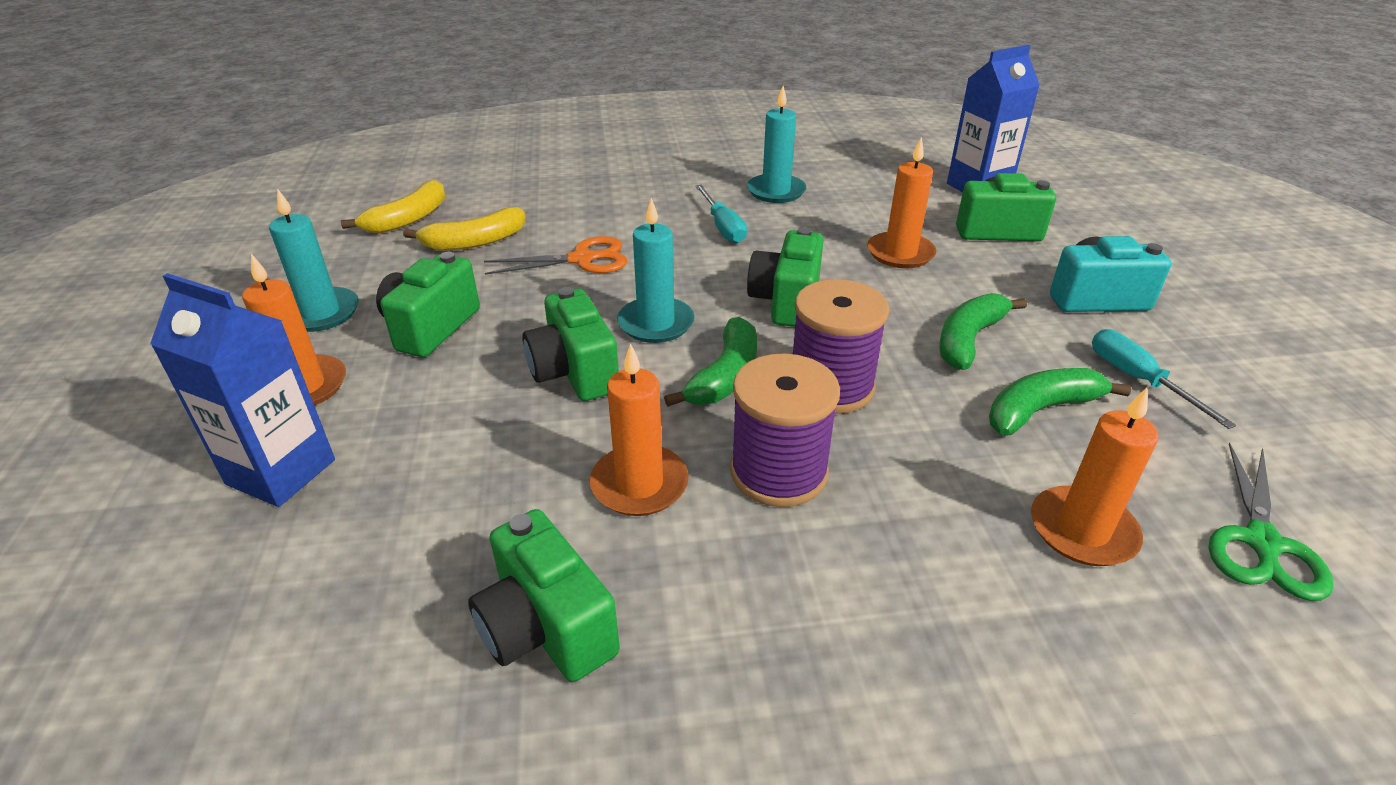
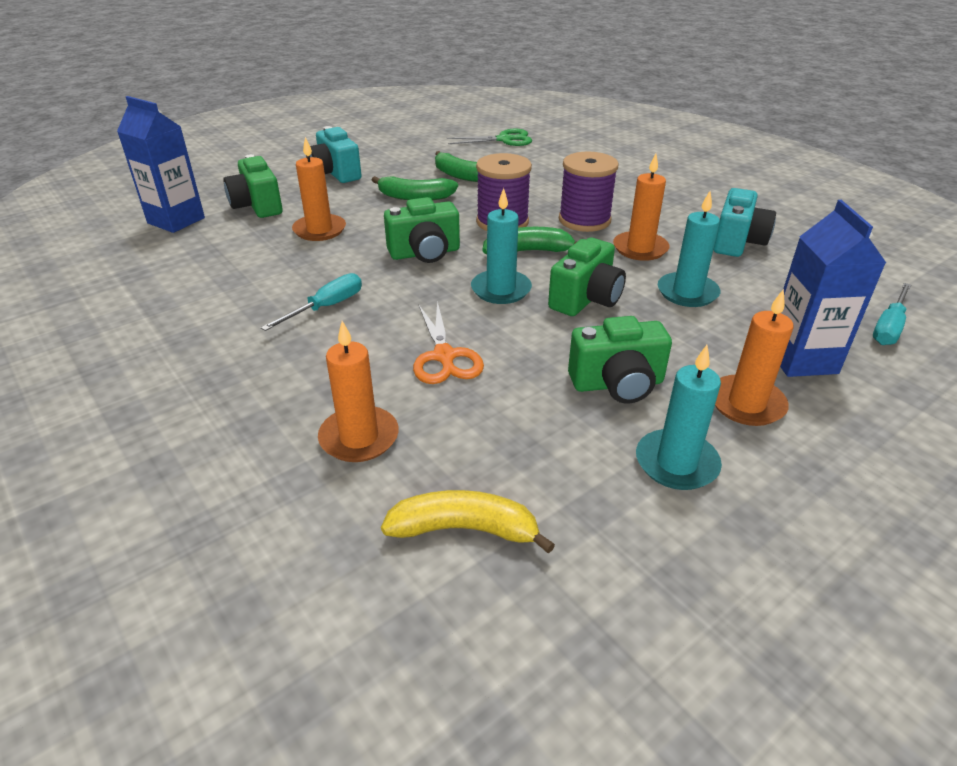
camera: 120 degrees left, 0 degrees up
(474, 242) = (469, 439): yellow banana -> none
(546, 628) = (737, 242): green camera -> turquoise camera
(582, 259) = (444, 356): orange scissors -> orange scissors turned 150 degrees counterclockwise
(776, 191) = (230, 302): turquoise candle -> turquoise candle (687, 292)
(1082, 530) = (536, 163): orange candle -> orange candle (359, 437)
(1137, 379) = (413, 161): turquoise screwdriver -> turquoise screwdriver (888, 327)

